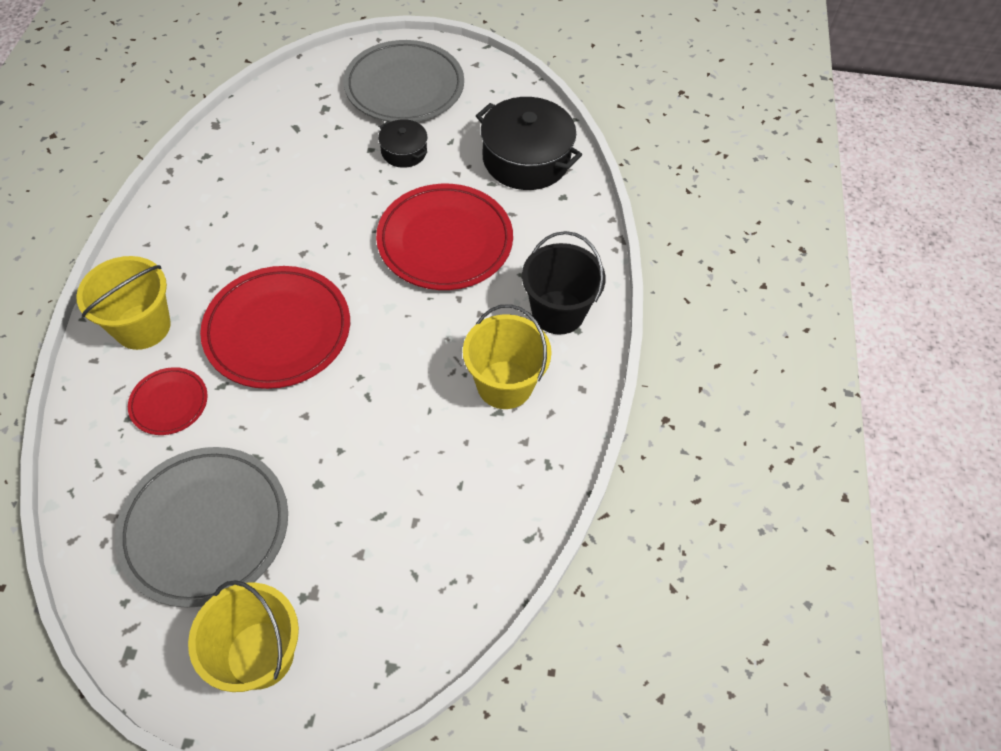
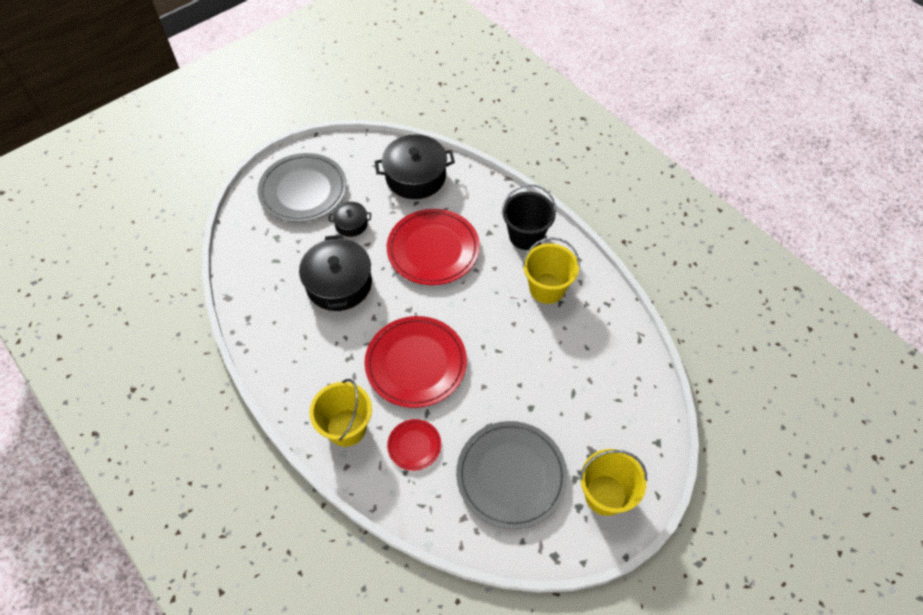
camera: 45 degrees left, 0 degrees up
(317, 195) = (339, 284): none -> black pot

